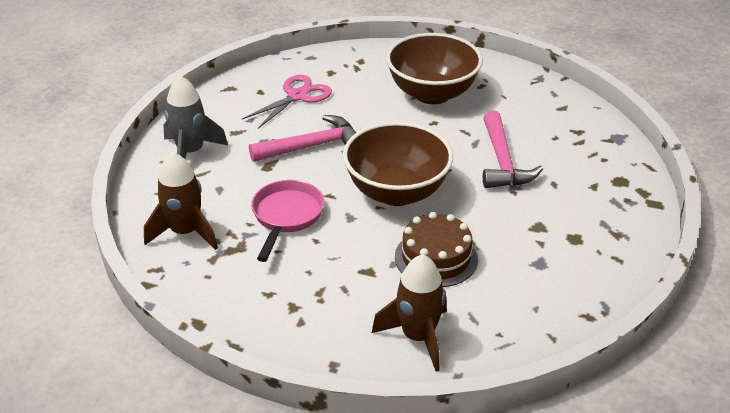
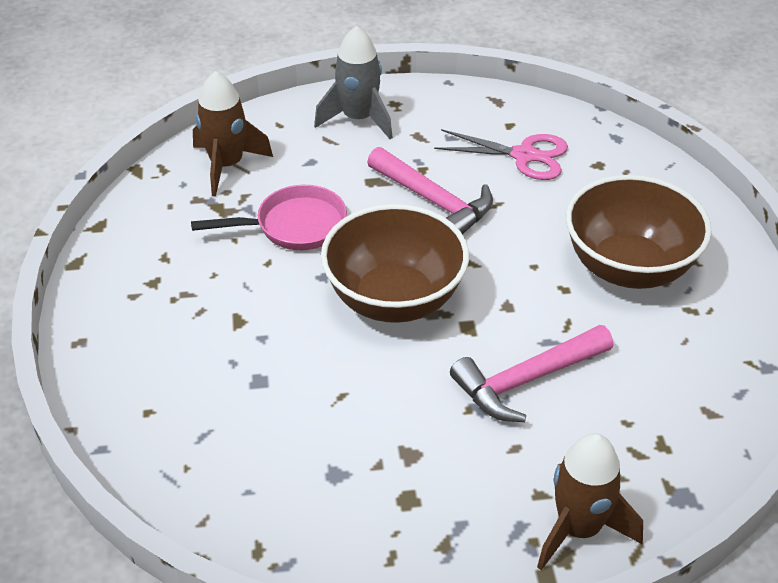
camera: 65 degrees right, 5 degrees up
(418, 337) = (150, 395): brown rocket -> brown rocket (578, 529)
(436, 258) = (292, 371): brown cake -> none

